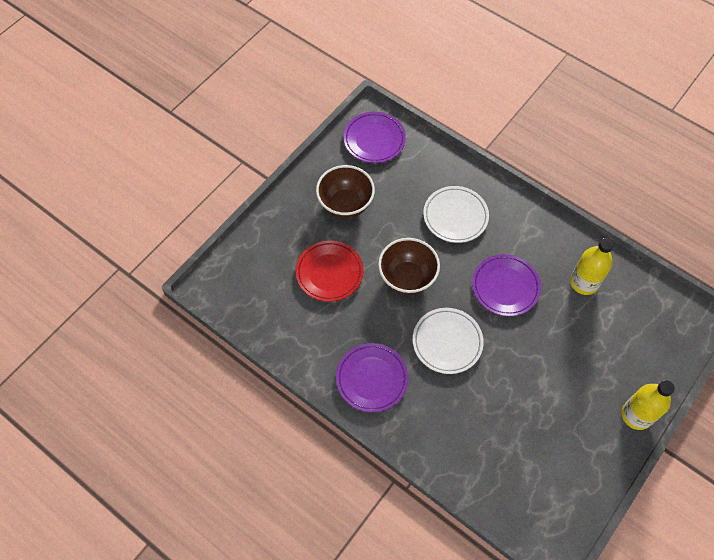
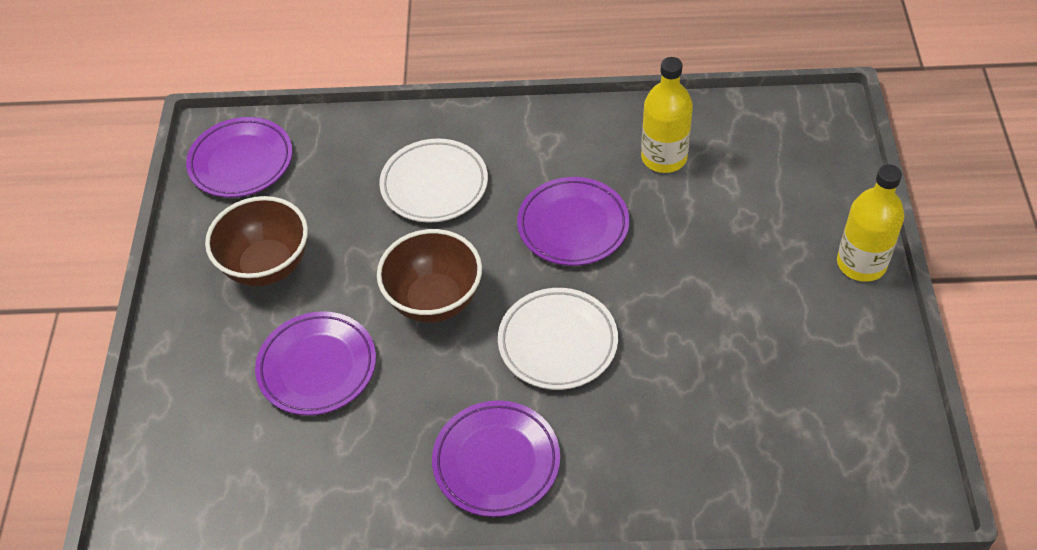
camera: 35 degrees left, 10 degrees down
(329, 273) = (317, 367): red plate -> purple plate

